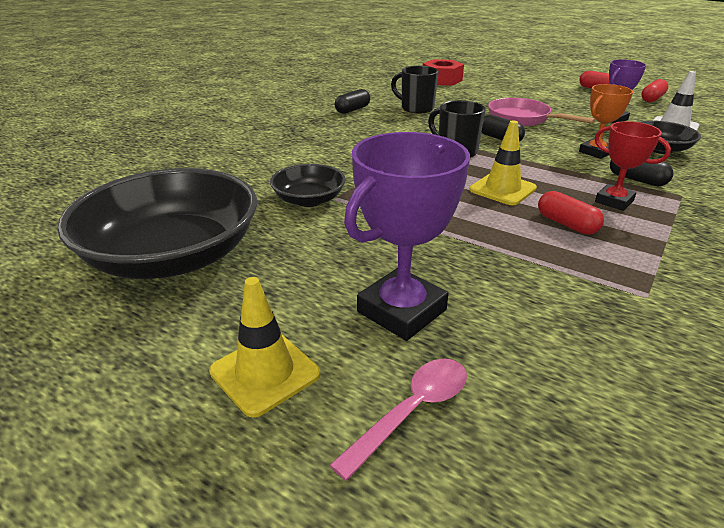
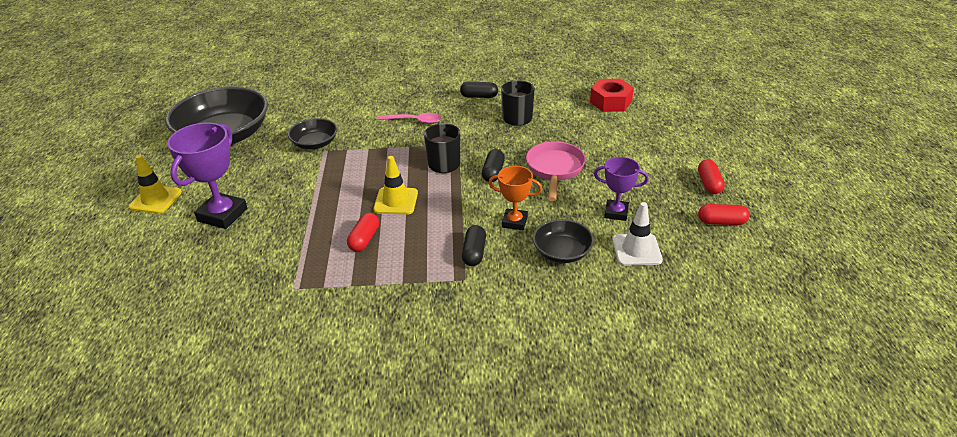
camera: 55 degrees right, 5 degrees up
(401, 311) = (222, 215): purple trophy -> purple trophy turned 75 degrees counterclockwise
(412, 411) = (152, 243): pink spoon -> pink spoon (414, 121)
(614, 201) = (421, 250): red trophy -> none

